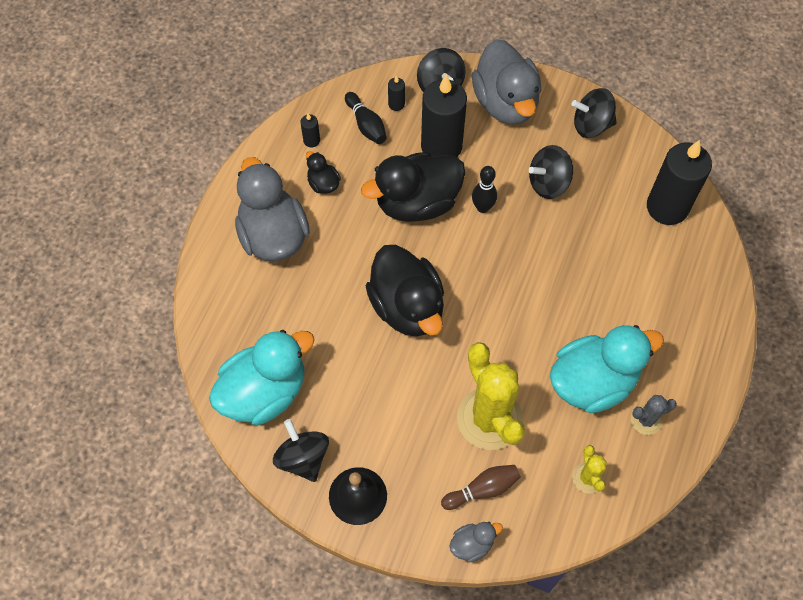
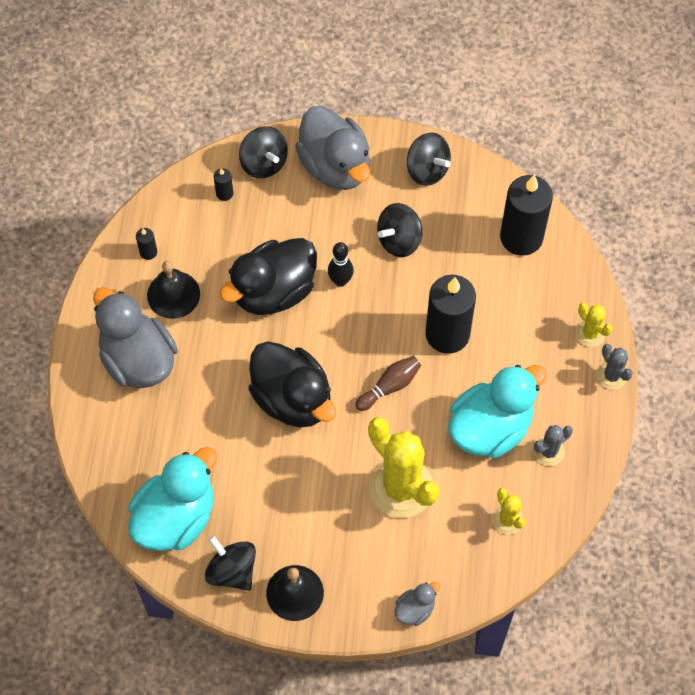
camera: 15 degrees left, 0 degrees up
(323, 183) = (173, 294): black duck -> black bell
(366, 125) = (200, 222): black bowling pin -> none
(441, 146) = (282, 227): black candle -> black candle (447, 334)
(482, 489) = (411, 556): brown bowling pin -> brown bowling pin (389, 386)
(591, 125) = (427, 170): black spinning top -> black spinning top turned 120 degrees counterclockwise
(714, 314) = (590, 333): none -> yellow cactus
(727, 361) = (611, 376): none -> grey cactus

